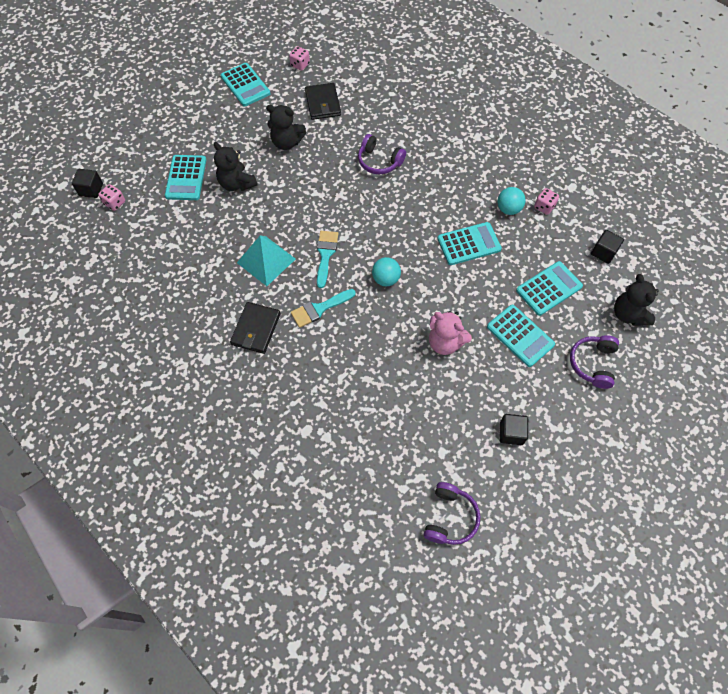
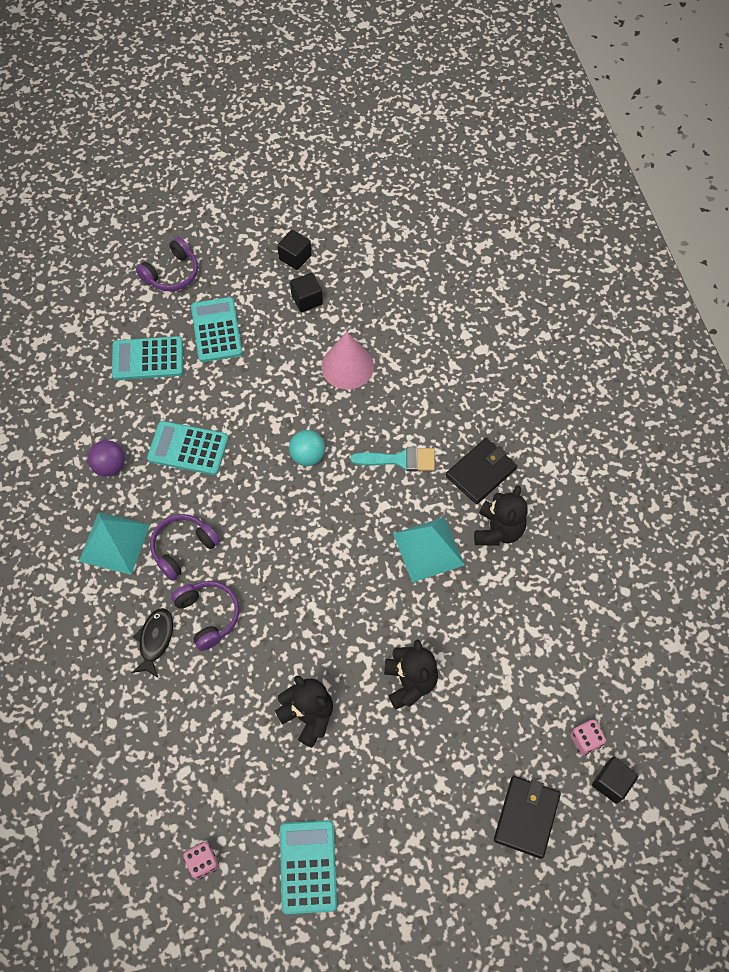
camera: 150 degrees left, 0 degrees up
(186, 178) = (473, 730): turquoise calculator -> none
(323, 103) = (217, 760): black wallet -> black wallet (526, 817)
(325, 255) = (355, 520): turquoise brush -> none
(399, 136) = (155, 640): none -> black fish
(402, 359) = (347, 366): none -> pink cone
(445, 342) = (294, 360): pink teddy bear -> none
(450, 517) = (396, 225): purple headphones -> purple headphones (183, 548)
(466, 170) = (114, 542): none -> turquoise pyramid
(508, 209) = (110, 466): turquoise ball -> purple ball
(544, 207) = (69, 447): pink dice -> none
(603, 252) = (57, 365): black cube -> black cube (307, 300)
(628, 314) = (96, 297): black teddy bear -> black teddy bear (498, 530)

